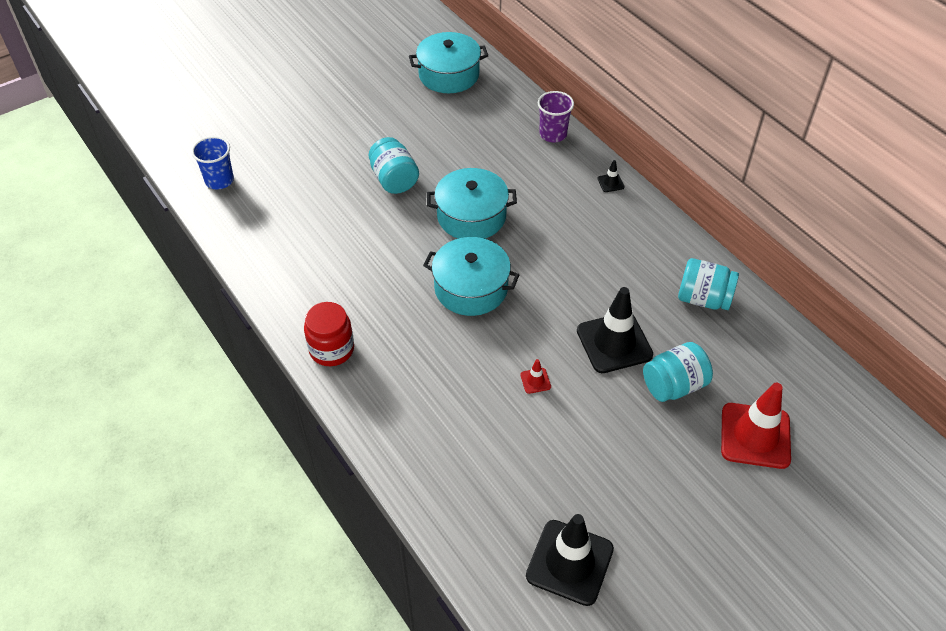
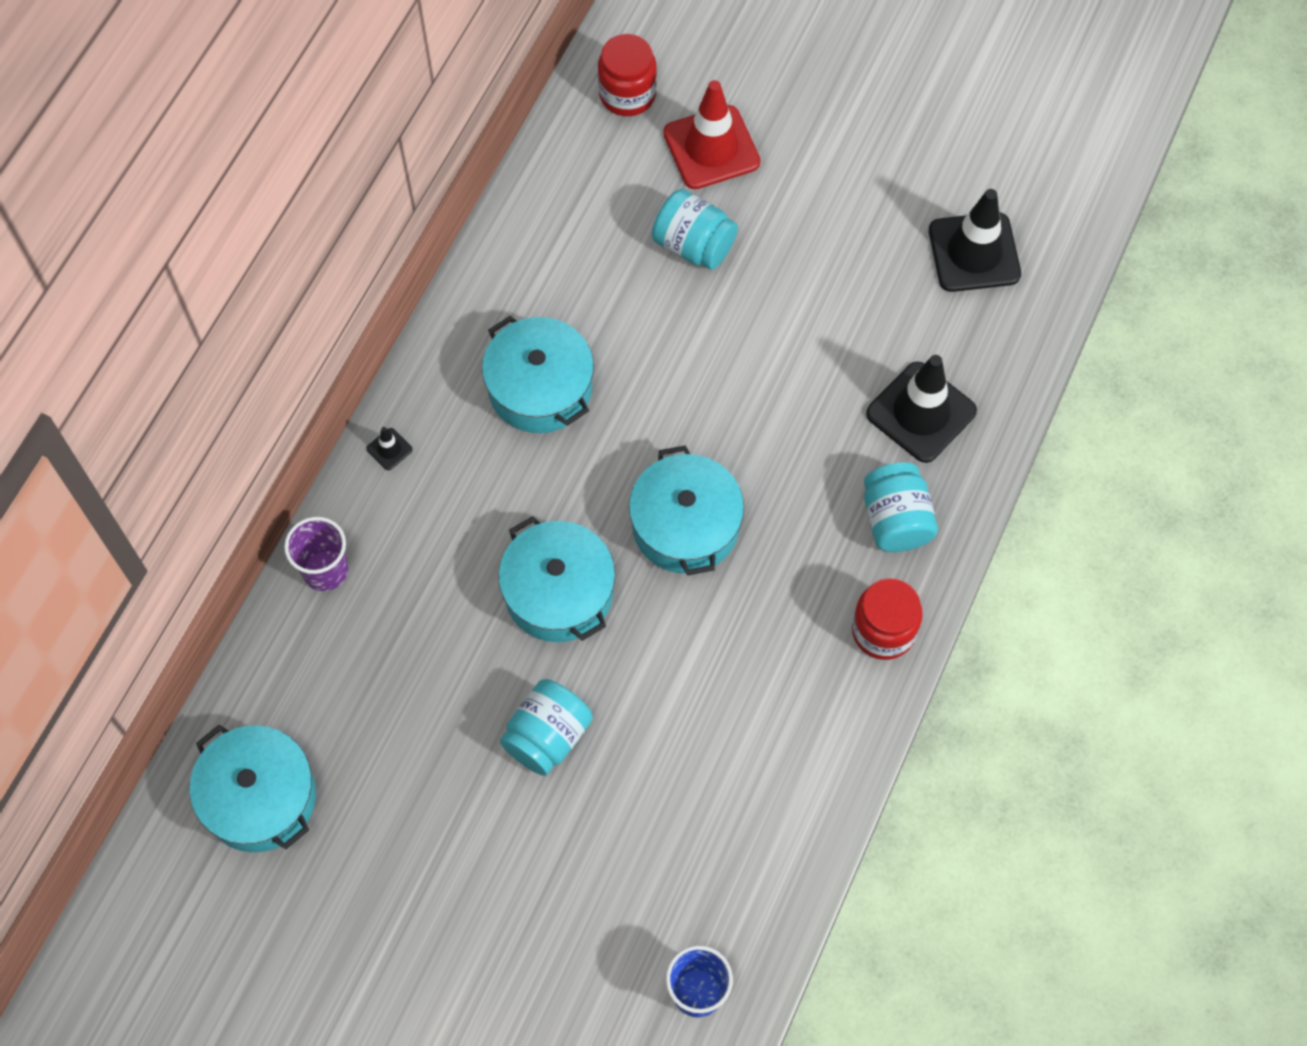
camera: 120 degrees left, 15 degrees up
(535, 381) = (779, 384): red traffic cone -> none
(610, 261) = (540, 388): none -> turquoise pot
(614, 343) = (670, 328): black traffic cone -> black traffic cone (921, 412)
(703, 299) = (541, 263): turquoise jar -> turquoise jar (895, 520)
(828, 407) = (627, 94): none -> red jar

